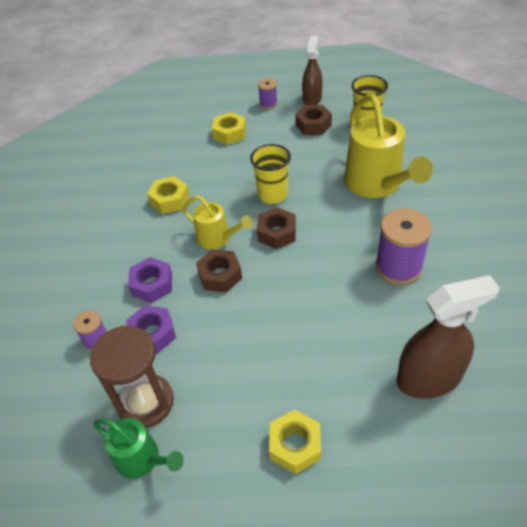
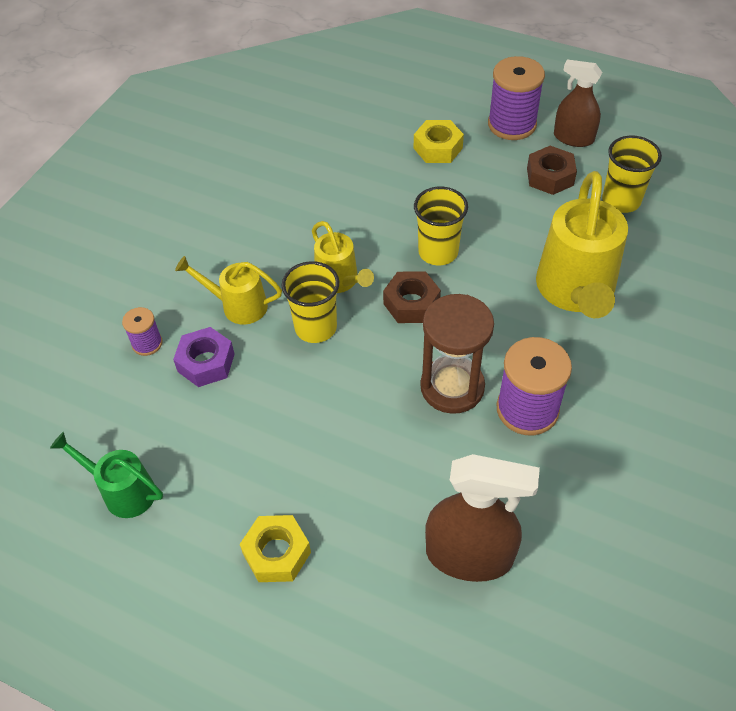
camera: 25 degrees right, 5 degrees up
(143, 459) = (122, 491): green watering can -> green watering can turned 150 degrees clockwise
(145, 402) = (157, 434): brown hourglass -> brown hourglass (452, 387)
(152, 284) = (237, 306): purple nut -> yellow watering can
(170, 200) = (315, 209): yellow nut -> none
(220, 275) = (315, 327): brown nut -> yellow cup
(268, 104) = (512, 124): purple spool -> purple spool, size x1.90
(312, 99) = (573, 138): brown spray bottle -> brown spray bottle turned 105 degrees counterclockwise

